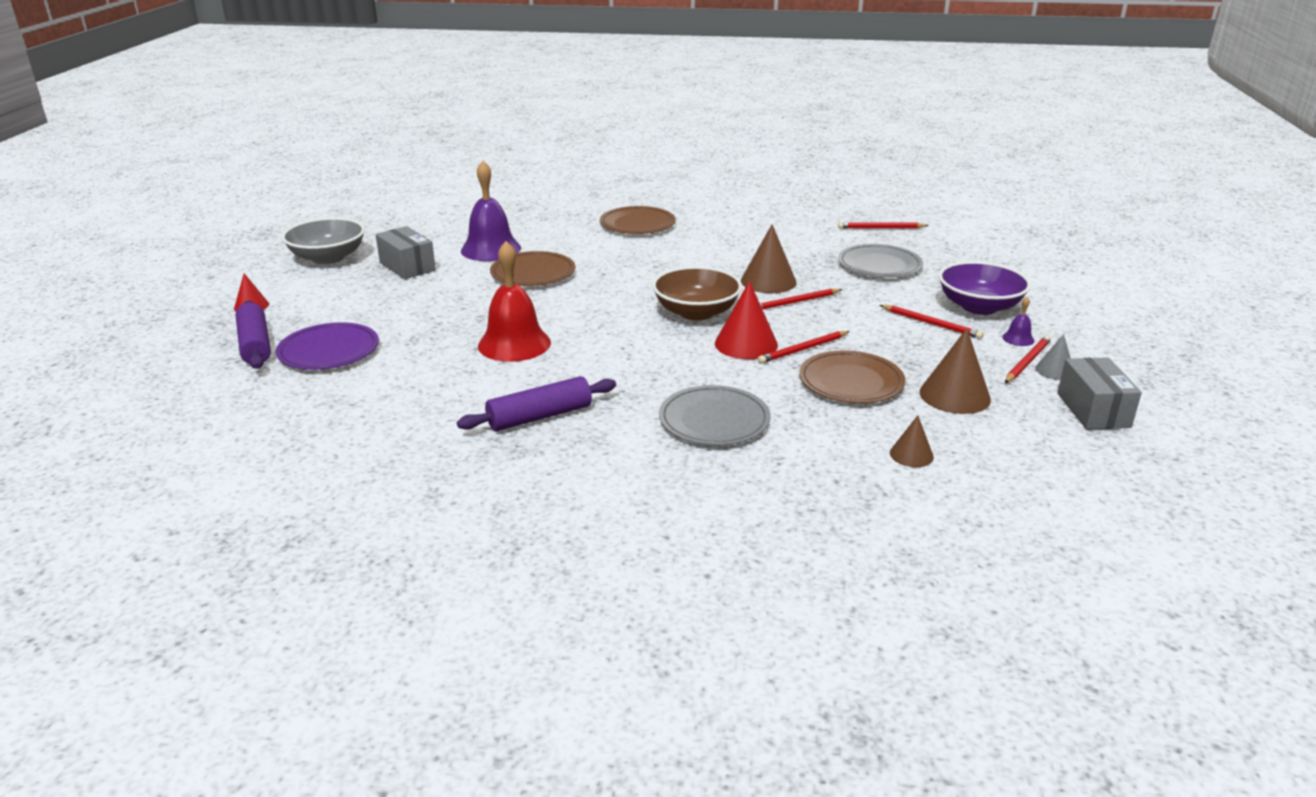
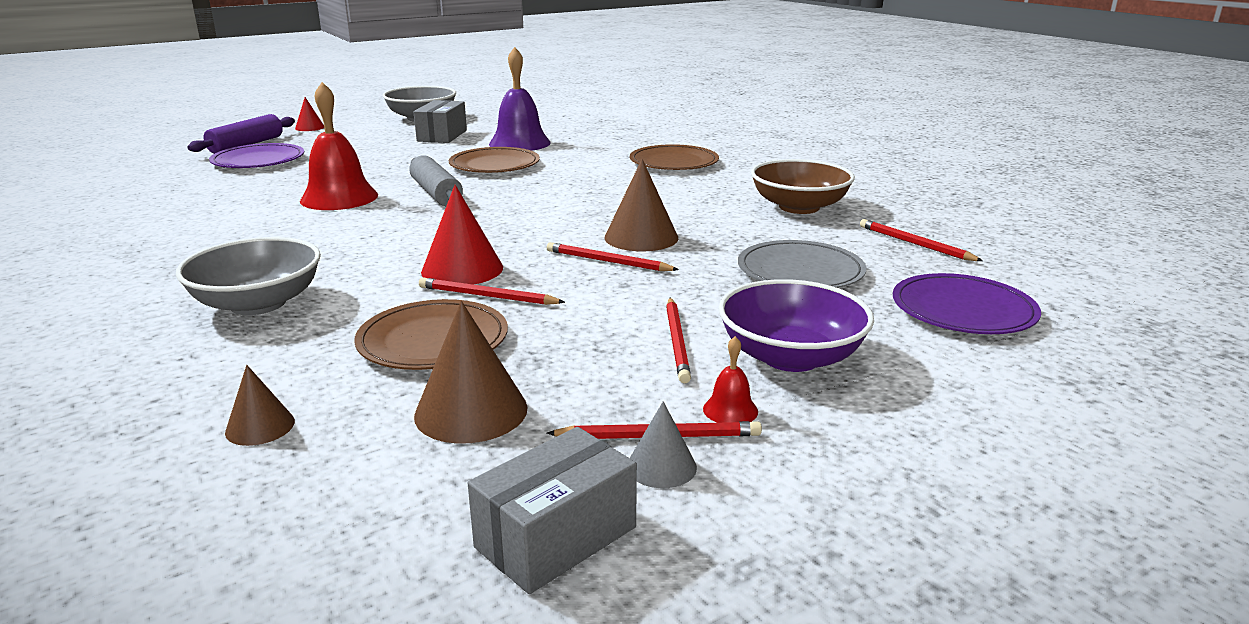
camera: 50 degrees right, 5 degrees down
(540, 416) = (201, 242): purple rolling pin -> none
(569, 310) = (436, 193): none -> grey rolling pin
(696, 312) = (507, 232): brown bowl -> brown bowl (799, 207)
(714, 420) = (258, 303): grey plate -> grey bowl
(973, 254) = (963, 310): none -> purple plate
(1018, 338) = (730, 410): purple bell -> red bell

